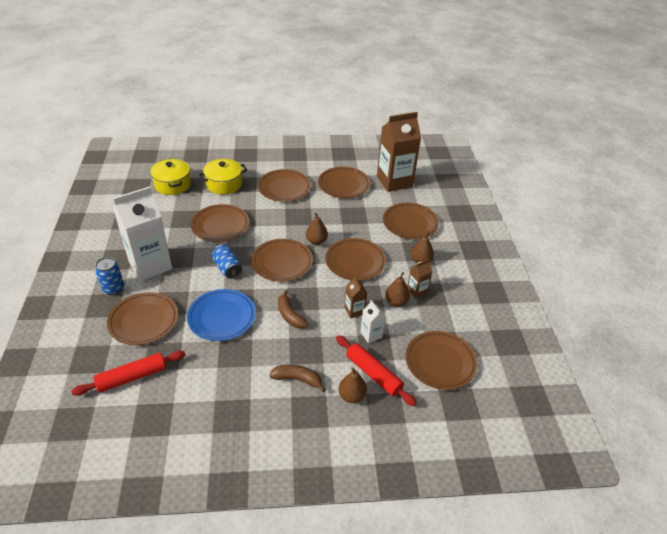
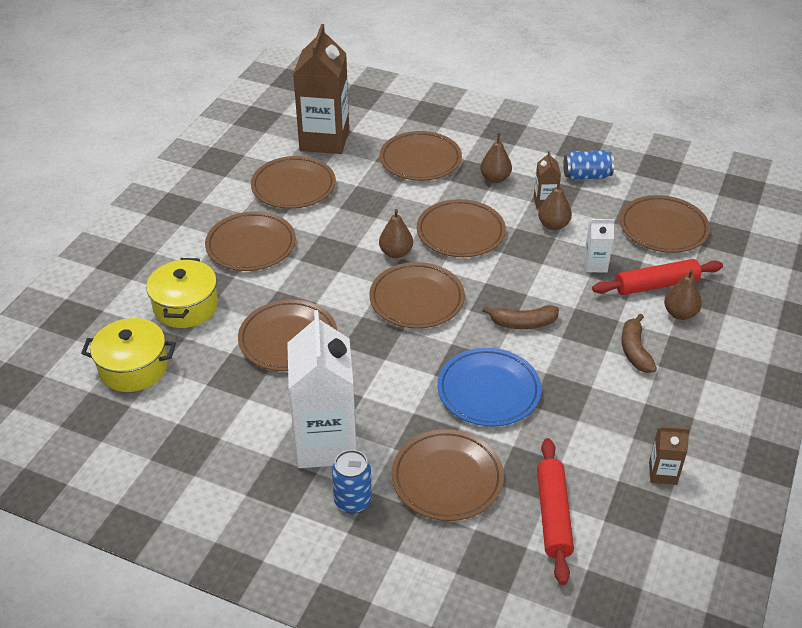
camera: 60 degrees left, 0 degrees up
(227, 268) = (391, 358): blue can -> blue can (586, 176)
(298, 379) = (635, 350): brown banana -> brown banana turned 45 degrees counterclockwise
(354, 311) = (548, 264): brown carton -> brown carton (662, 473)

